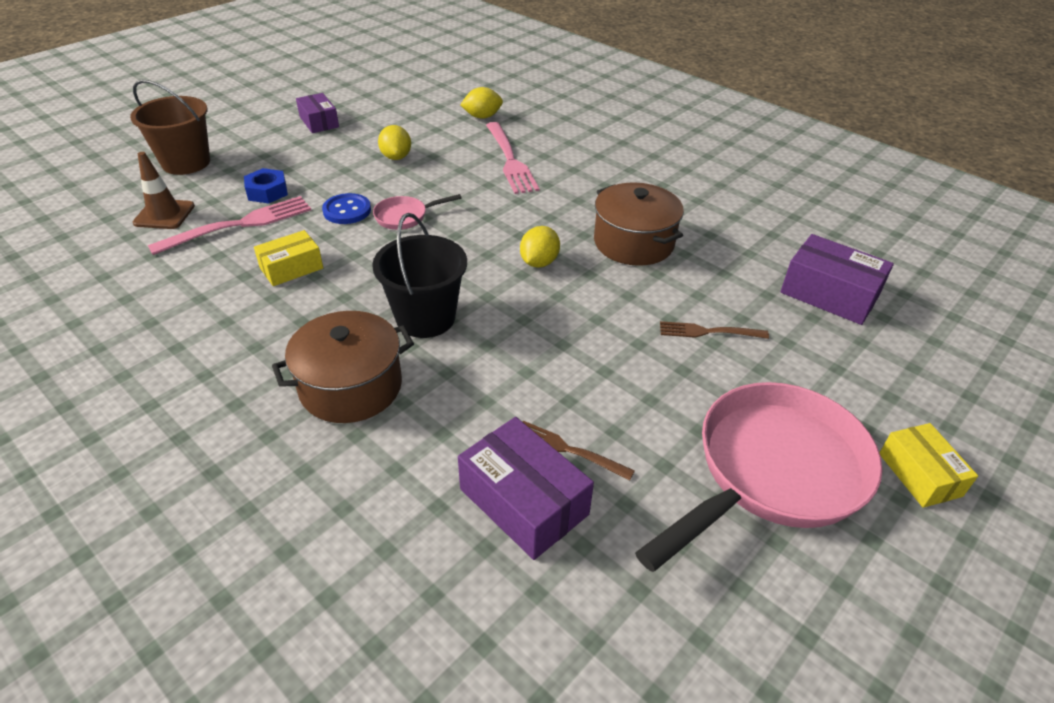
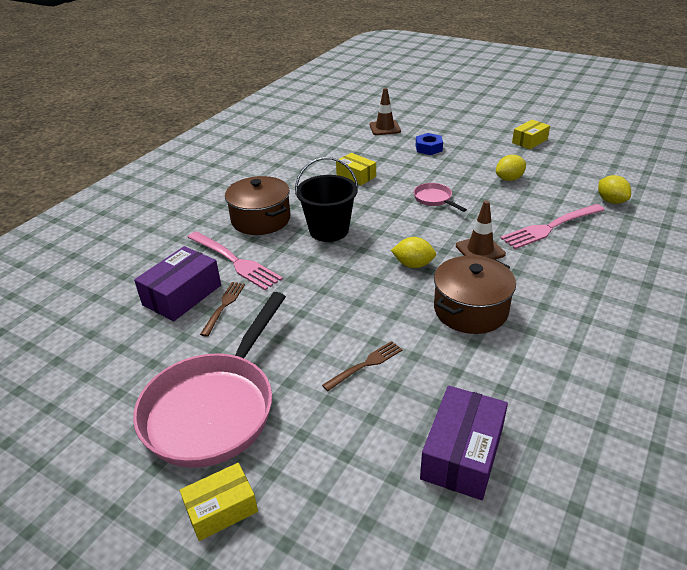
camera: 80 degrees right, 5 degrees down
(186, 163) = (441, 117): brown bucket -> none
(239, 225) = (388, 150): pink fork -> pink fork (235, 261)
(319, 122) = (529, 141): purple box -> yellow box
(347, 210) = (427, 178): blue button -> none
(531, 211) = (480, 250): none -> brown traffic cone
(708, 332) = (365, 365): brown fork -> brown fork turned 60 degrees clockwise
(772, 472) = (214, 408): pink pan -> pink pan turned 75 degrees clockwise

